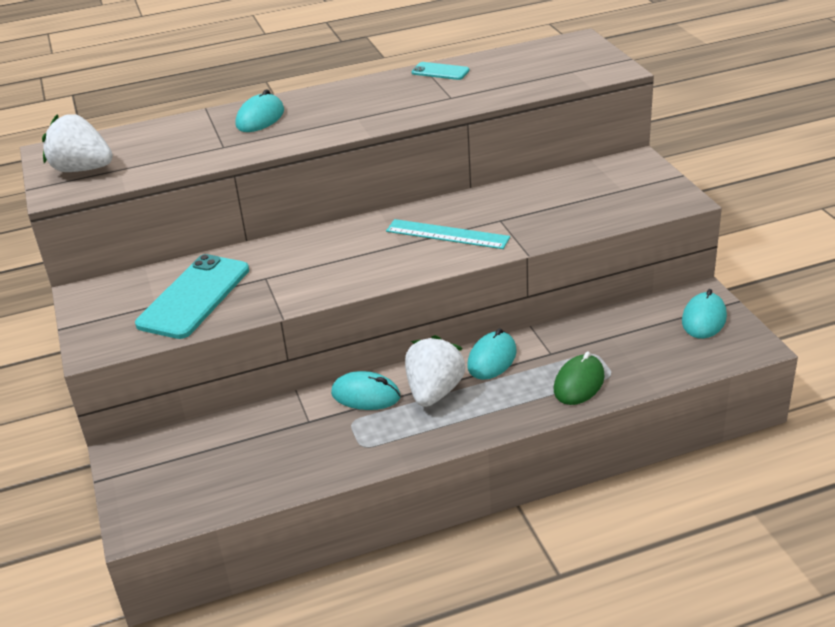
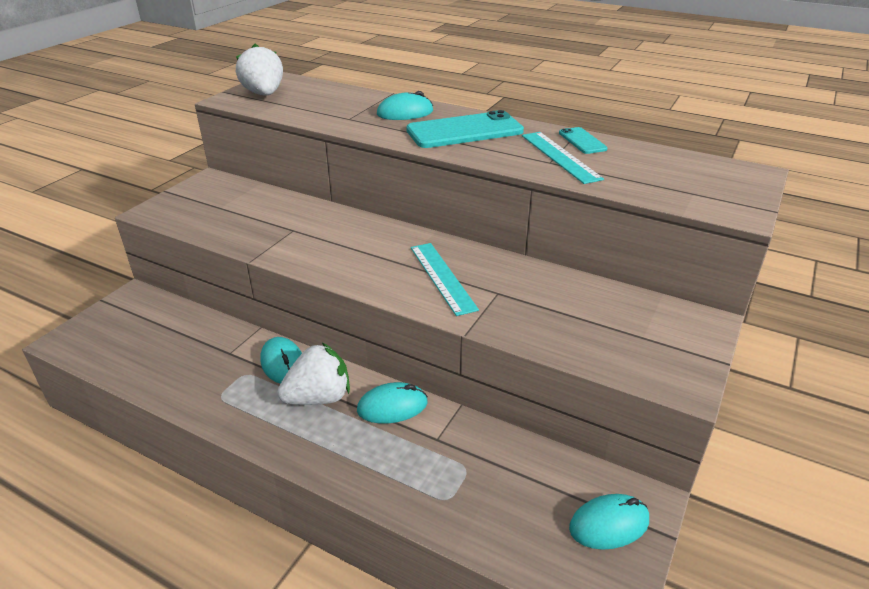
camera: 45 degrees right, 0 degrees up
(194, 297) = (242, 216): turquoise phone -> turquoise phone (464, 131)
(449, 90) = (560, 156): none -> turquoise ruler
(579, 383) = (412, 482): green mouse -> none

